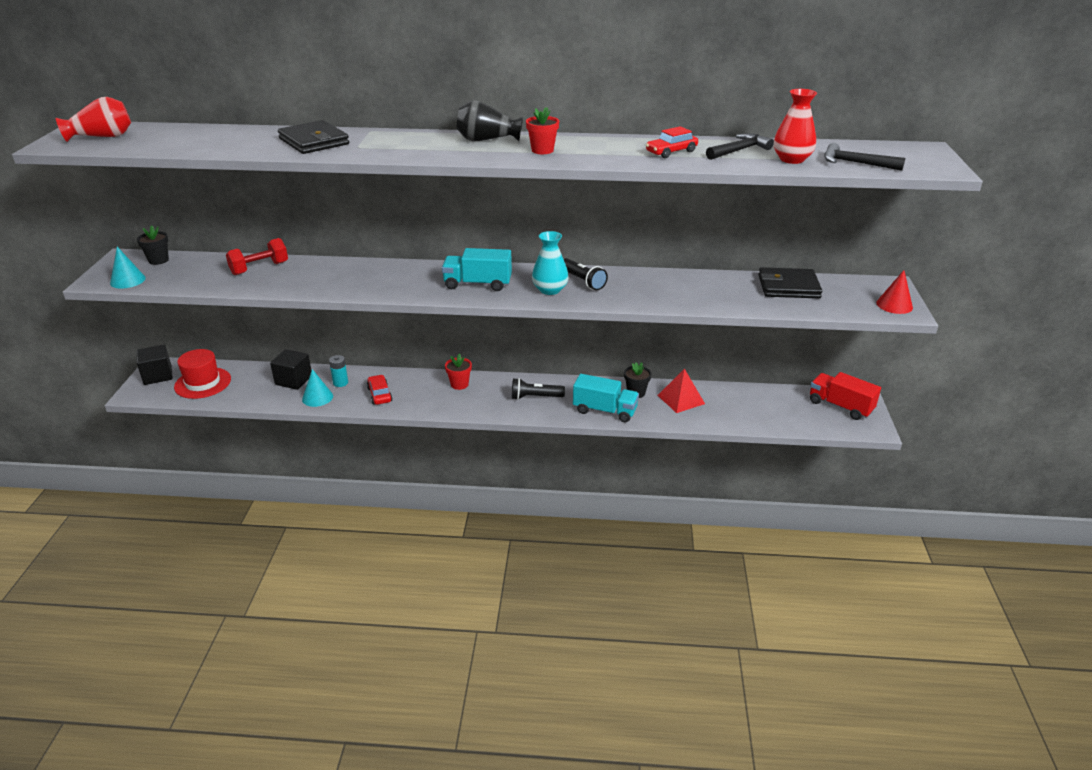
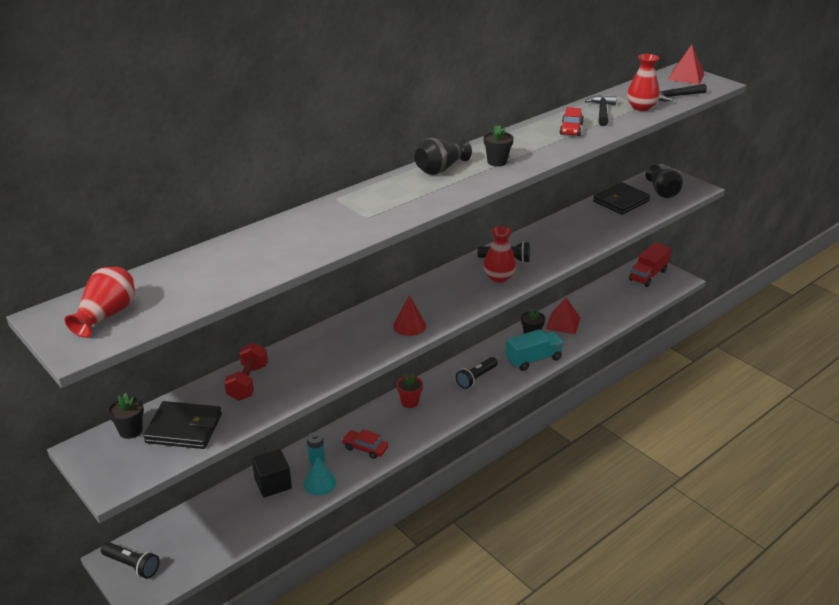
camera: 45 degrees left, 0 degrees up
(127, 280) = (144, 465): turquoise cone -> none
(158, 375) = (132, 565): black cube -> black flashlight
(203, 383) = (192, 541): red hat -> none
(314, 141) = (319, 228): black wallet -> black wallet (184, 428)
(478, 284) = (445, 299): turquoise truck -> none
(542, 150) = (497, 162): red flower pot -> black flower pot
(550, 290) = (498, 277): turquoise vase -> red vase
(840, 406) = (648, 275): red truck -> red truck turned 45 degrees counterclockwise
(852, 298) = (662, 192): none -> black vase
(894, 305) = (687, 186): red cone -> red cone (409, 326)
(918, 154) = (686, 77): none -> red pyramid

